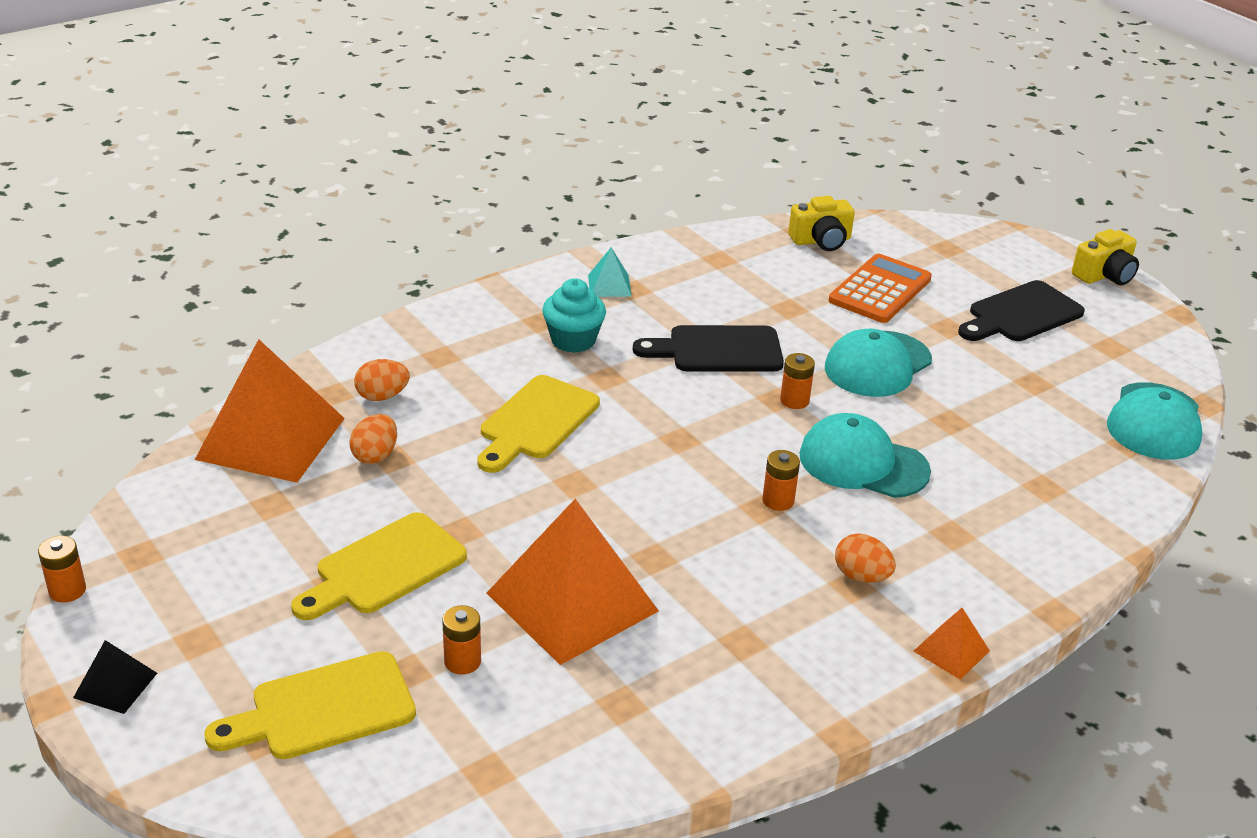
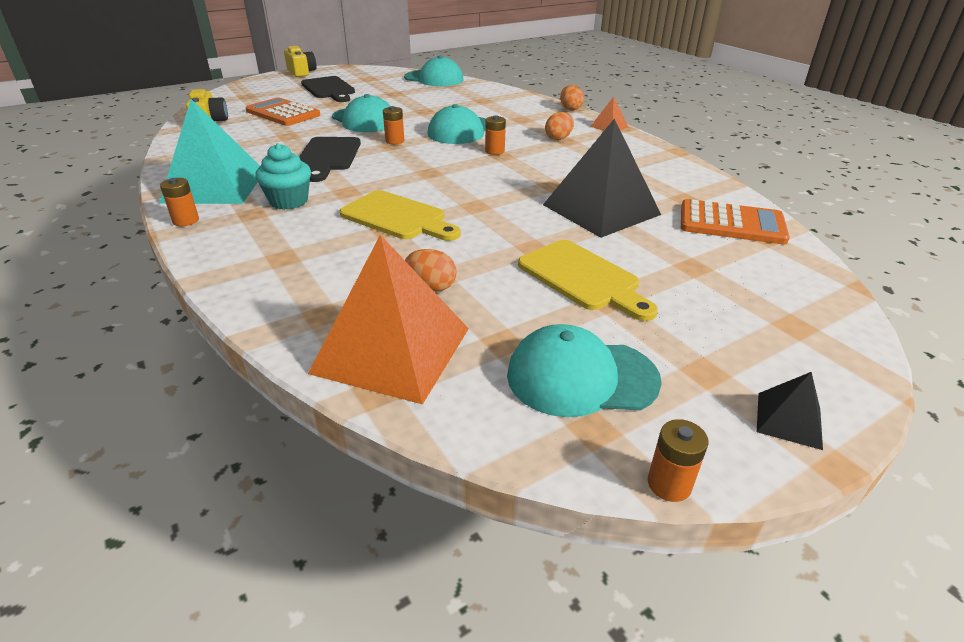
camera: 85 degrees left, 0 degrees up
(208, 552) = (581, 377): none -> turquoise cap
(323, 709) = (749, 299): yellow cutting board -> none
(382, 396) = (337, 286): orange egg -> orange egg (570, 109)
(462, 661) = (673, 246): orange battery -> orange battery (186, 221)
(533, 742) = (731, 223): none -> orange calculator
(572, 602) = (601, 209): orange pyramid -> black pyramid
(609, 285) = (215, 186): turquoise pyramid -> turquoise pyramid, size x2.28

